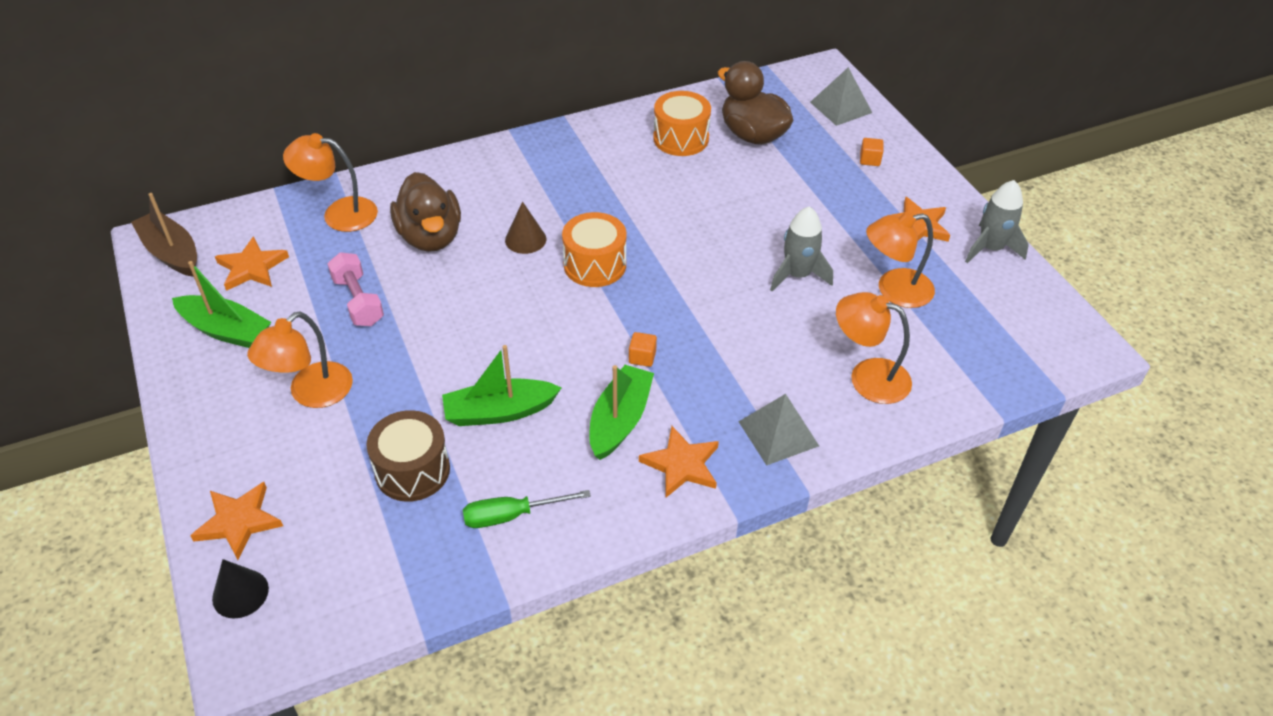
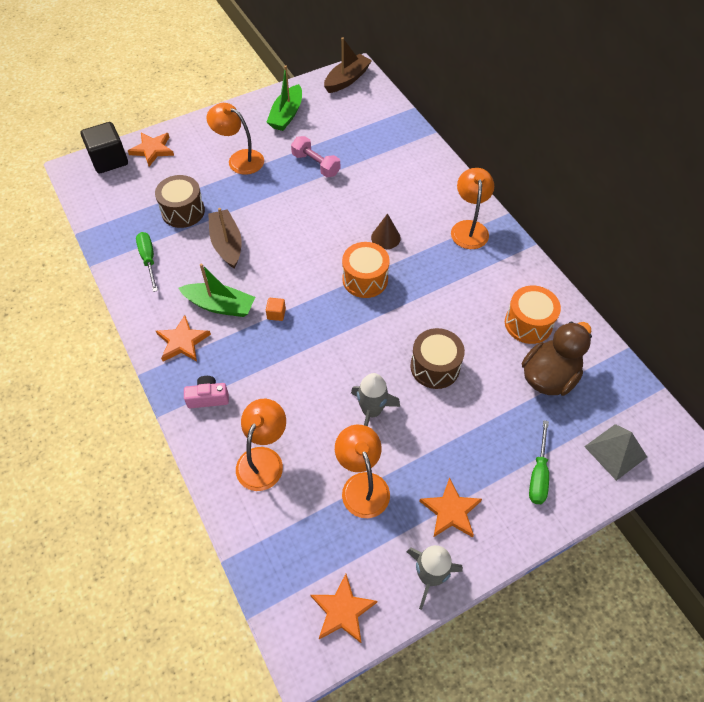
camera: 85 degrees right, 10 degrees up
(240, 593) = (109, 160): black cone -> black cube
(252, 267) = (339, 114): orange star -> orange star (342, 611)
(339, 213) = (394, 141): orange lamp -> orange lamp (469, 228)
(358, 301) = (316, 164): pink dumbbell -> pink dumbbell turned 75 degrees clockwise
(430, 237) = (380, 188): brown duck -> none
(499, 412) = (227, 244): green boat -> brown boat
(736, 217) = (435, 367): none -> brown drum
(778, 433) = (208, 398): grey pyramid -> pink camera
(869, 160) = (538, 474): orange cube -> green screwdriver

